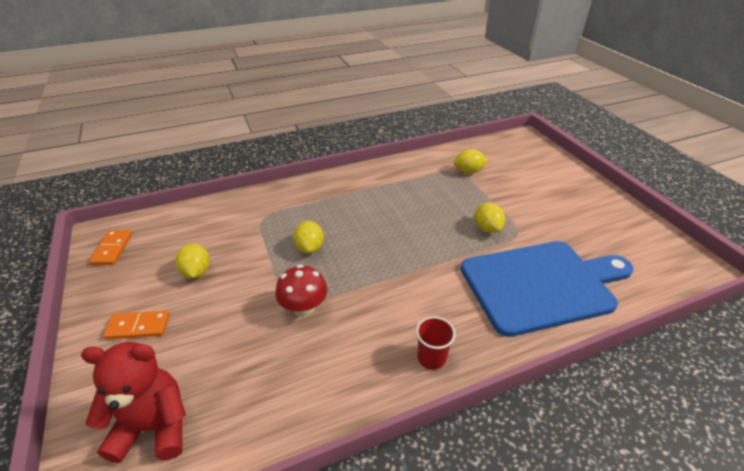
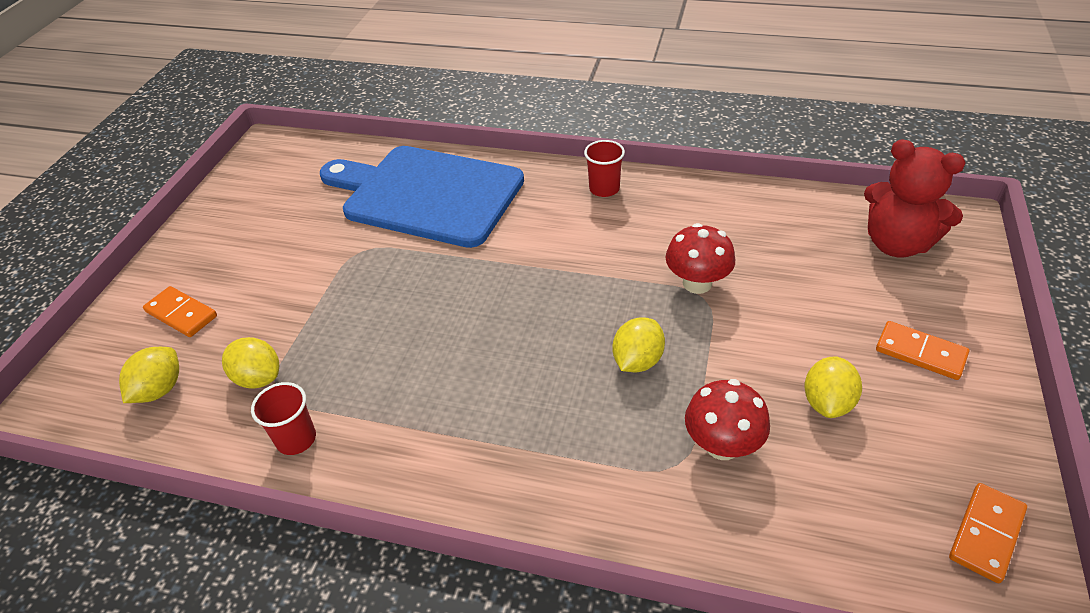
camera: 140 degrees left, 5 degrees up
(246, 232) = (722, 445): none -> red mushroom
(424, 164) = (296, 439): none -> red cup
(487, 228) = (384, 273): yellow lemon -> yellow lemon (159, 390)
(540, 174) = (181, 314): none -> orange domino

